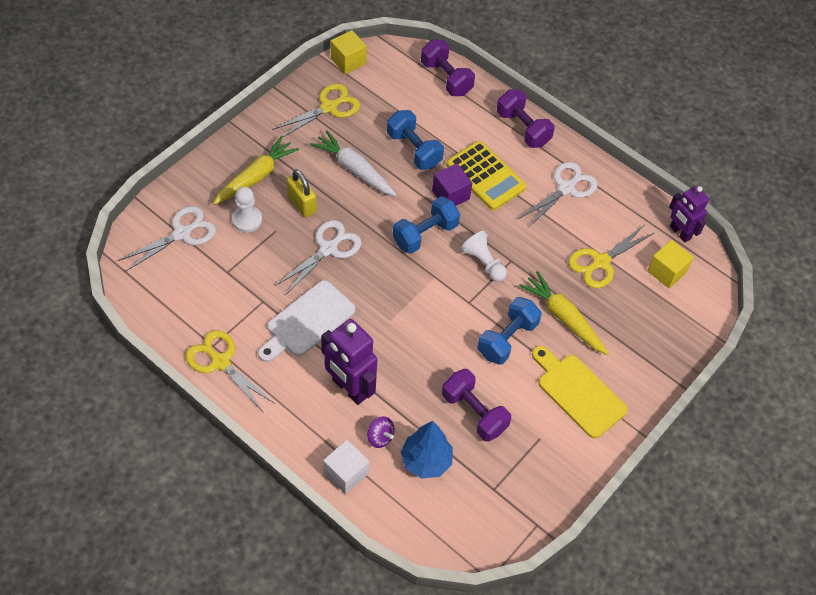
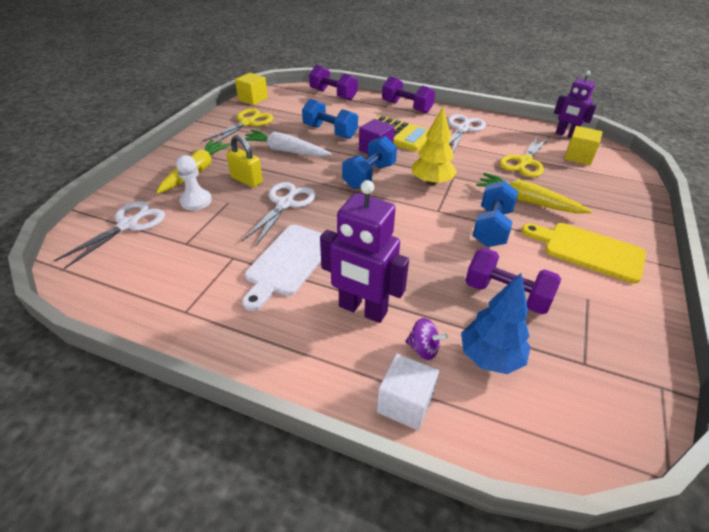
camera: 15 degrees left, 15 degrees down
(220, 362) = (198, 325): yellow scissors -> none
(483, 263) = (431, 182): white pawn -> yellow tree

